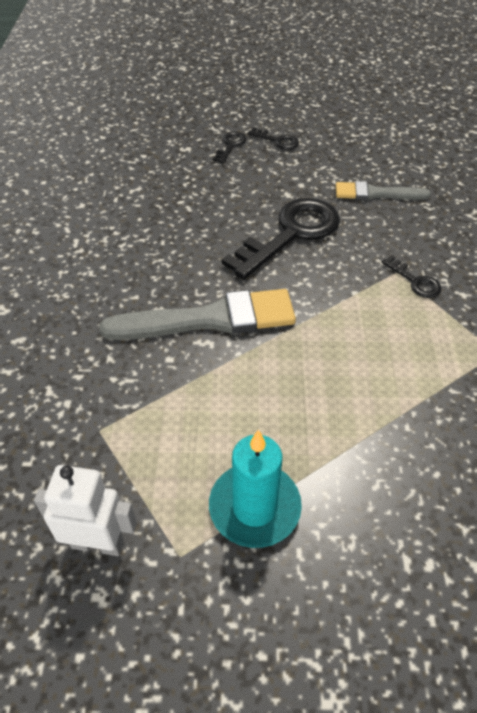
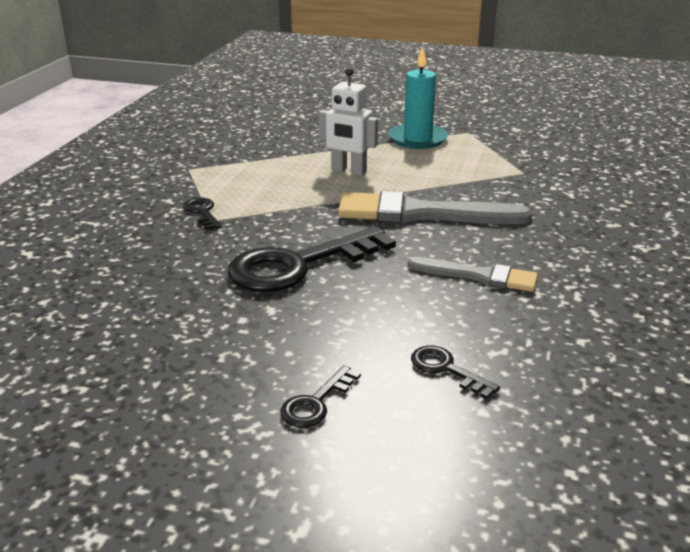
camera: 165 degrees left, 20 degrees down
(98, 543) = (518, 140): white robot -> white robot (348, 171)
(277, 141) = (226, 398): black key -> black key (446, 369)
(376, 193) = (151, 291): grey brush -> grey brush (478, 276)

